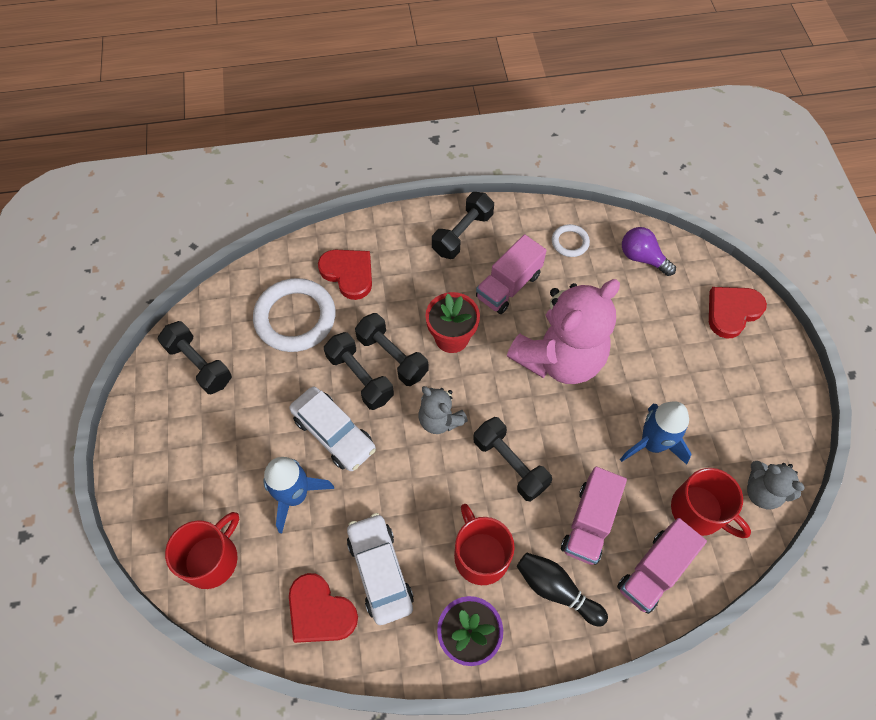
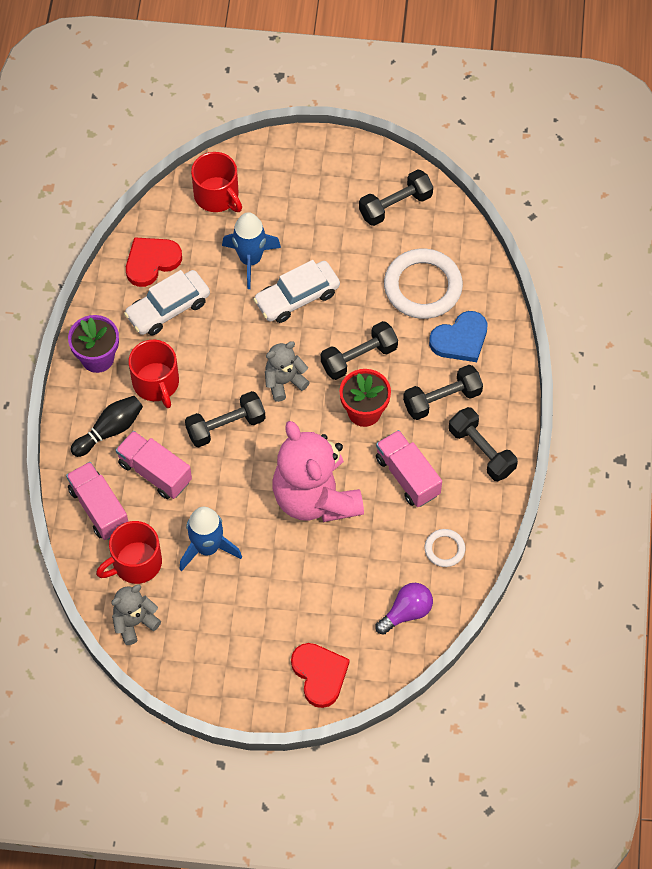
camera: 105 degrees right, 0 degrees up
(348, 274) = (460, 339): red heart -> blue heart
(360, 377) = (345, 327): black dumbbell -> black dumbbell (442, 399)
(380, 571) = (168, 308): white car -> white car turned 150 degrees clockwise
(481, 555) = (156, 383): red mug -> red mug turned 75 degrees clockwise

